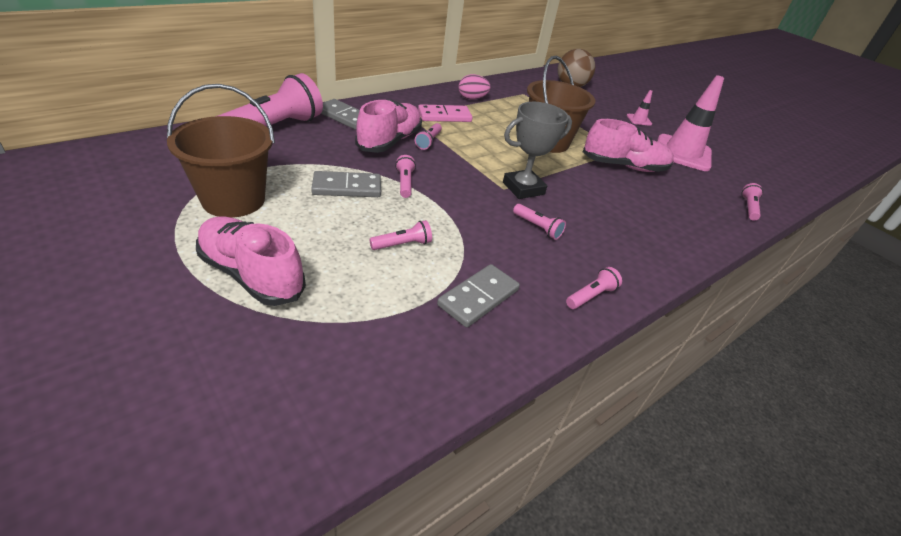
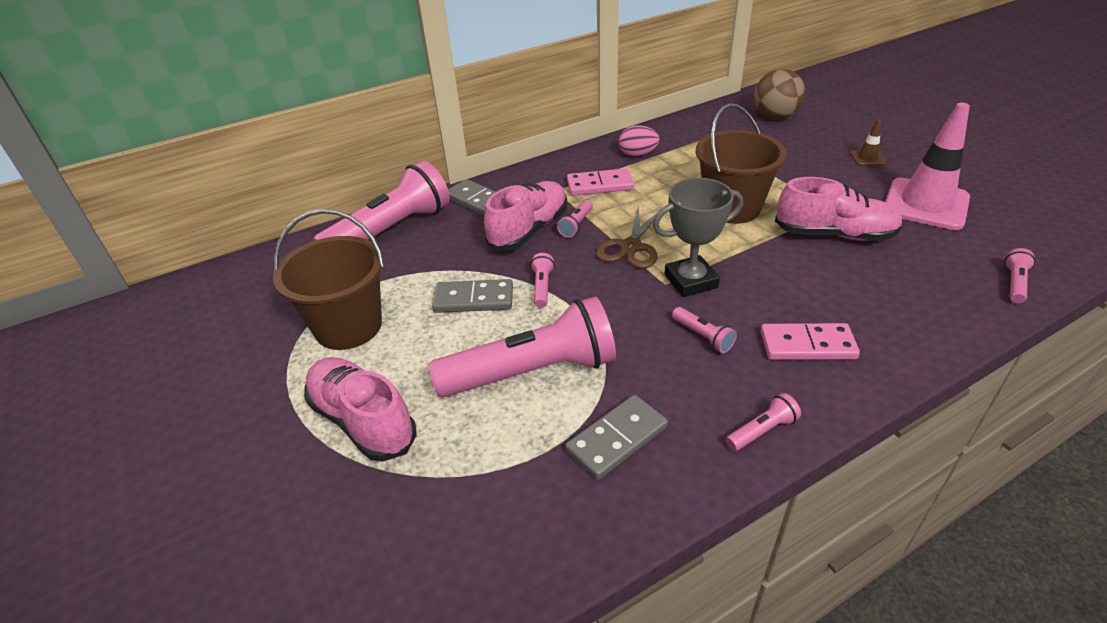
camera: 15 degrees right, 0 degrees up
(402, 244) = (532, 372): pink flashlight -> pink flashlight, size x2.49
(474, 161) = (631, 247): none -> brown scissors
(615, 238) = (807, 345): none -> pink domino
(639, 120) = (867, 158): pink traffic cone -> brown traffic cone

